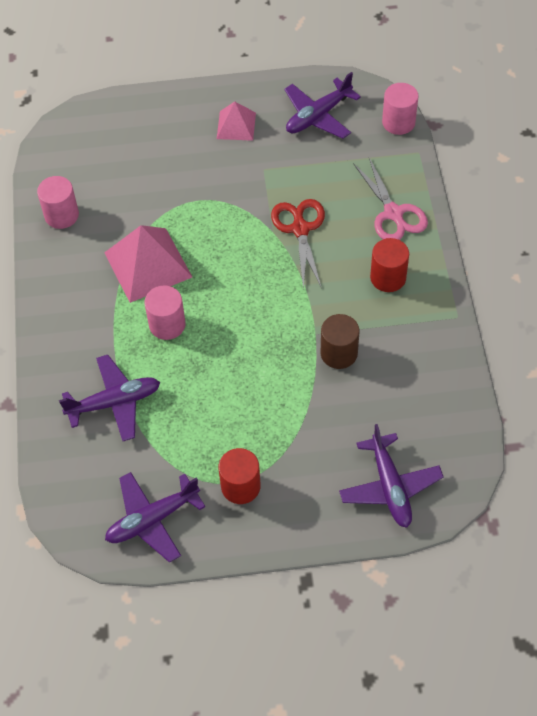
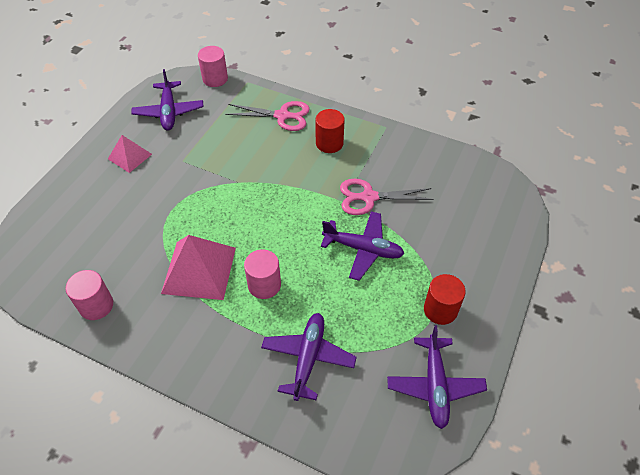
camera: 60 degrees left, 5 degrees down
(300, 229) = (250, 166): red scissors -> none
(339, 353) = (368, 197): brown cylinder -> pink scissors
(389, 486) = (492, 224): purple plane -> purple plane (363, 249)

